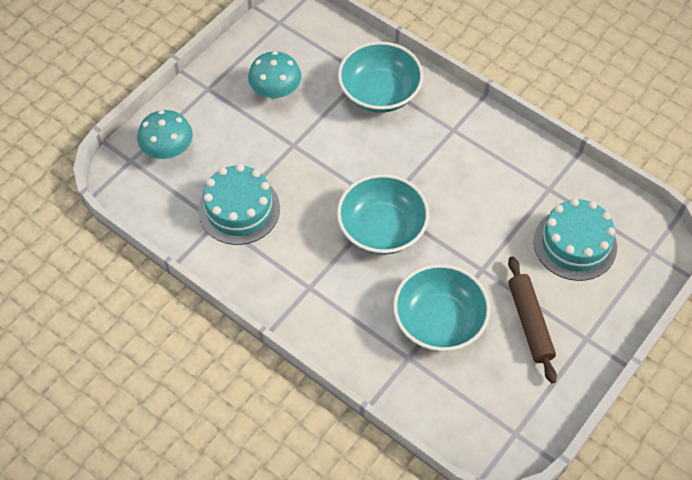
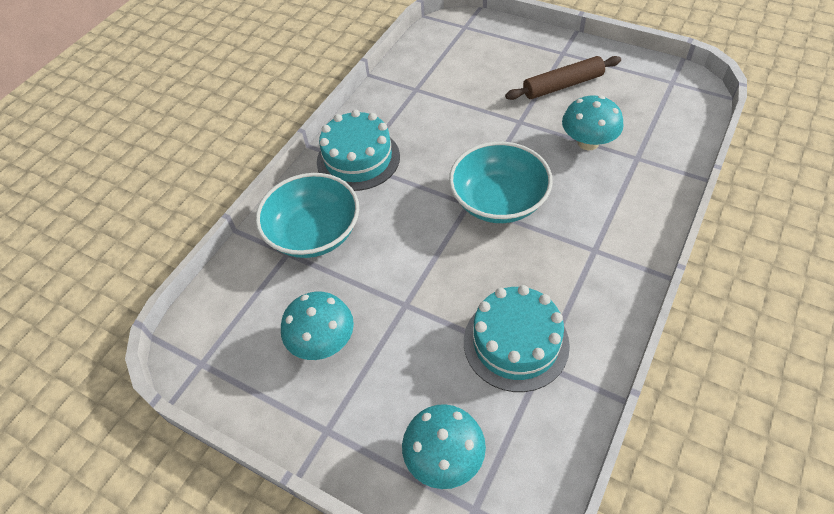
camera: 95 degrees left, 5 degrees down
(439, 321) = (588, 142): turquoise bowl -> turquoise mushroom
(575, 244) = (471, 68): turquoise cake -> turquoise cake (358, 159)

